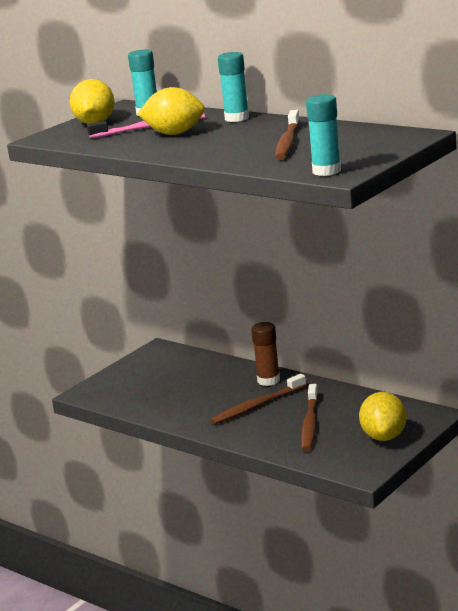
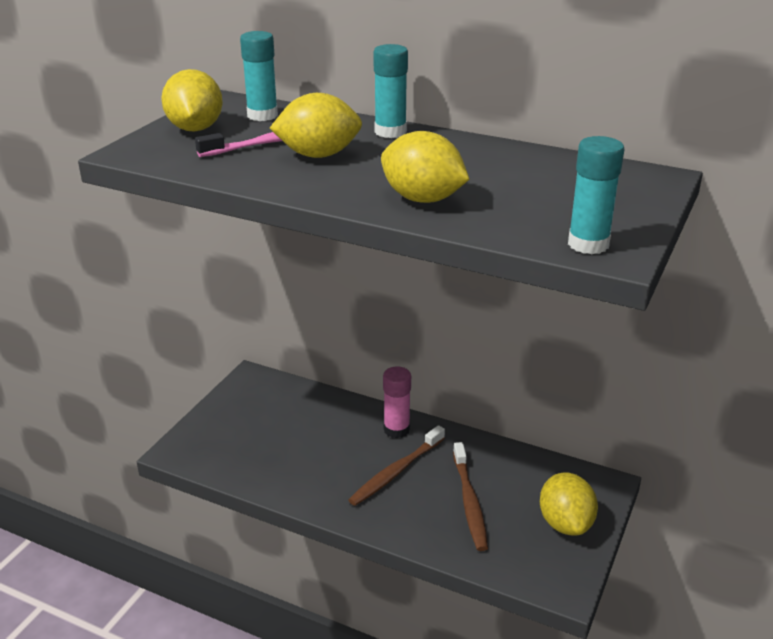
camera: 15 degrees left, 10 degrees up
(231, 153) = (422, 199): none -> yellow lemon
(268, 380) = (396, 429): brown glue stick -> pink glue stick
(287, 142) = (490, 181): brown toothbrush -> none

